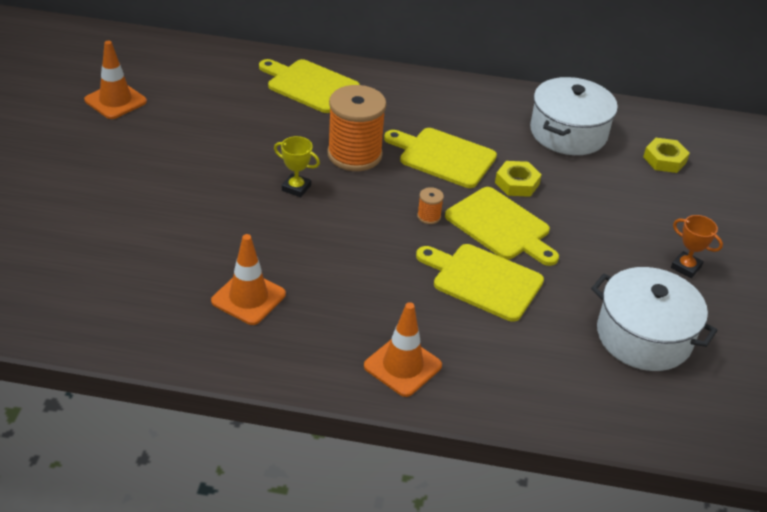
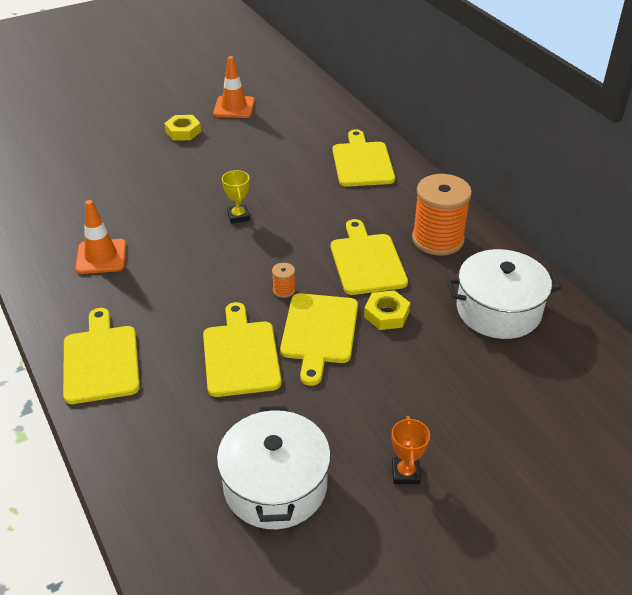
camera: 55 degrees right, 0 degrees up
(354, 155) = (310, 221): orange spool -> orange spool (437, 239)
(402, 366) = (101, 360): orange traffic cone -> yellow cutting board
(664, 160) = (549, 387): yellow nut -> yellow nut (183, 132)

